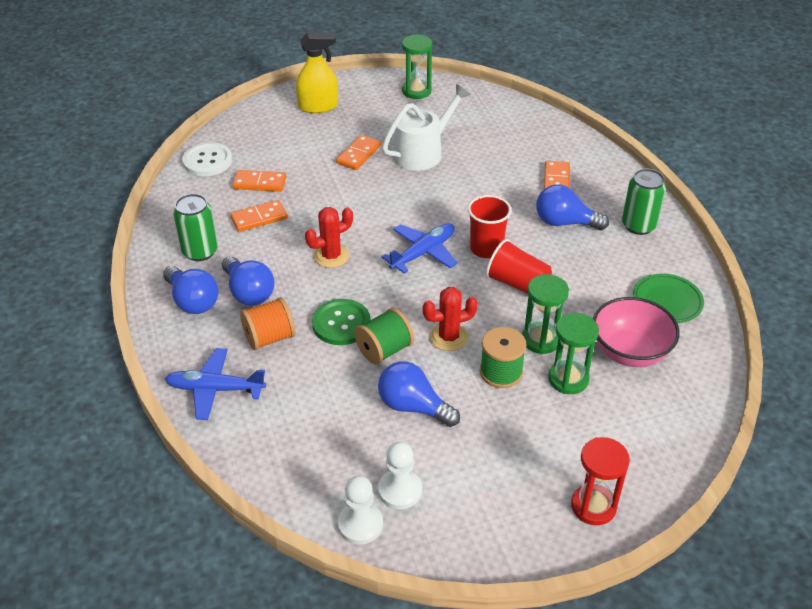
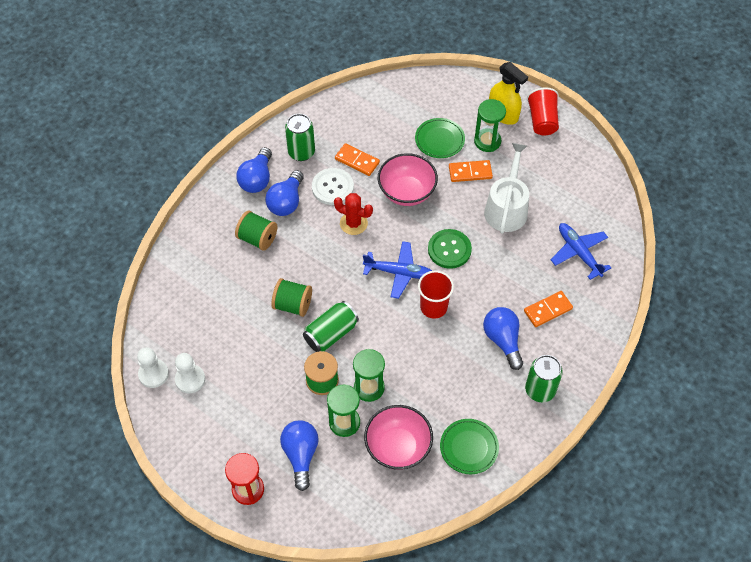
camera: 55 degrees right, 15 degrees up
(207, 161) = (388, 95): white button -> white button (332, 187)
(215, 389) = (198, 239): blue plane -> blue plane (579, 252)
(260, 183) = (391, 138): orange domino -> none
(269, 338) = (257, 238): orange spool -> green spool
(300, 155) = (439, 140): none -> green plate
(335, 203) = (407, 192): none -> pink bowl
(341, 323) = (297, 268): green button -> green button (449, 249)
(413, 407) = (258, 348): blue light bulb -> blue light bulb (301, 455)
(416, 91) = (578, 160): green hourglass -> green hourglass (487, 141)
(422, 152) = (506, 208): white watering can -> white watering can turned 90 degrees counterclockwise
(449, 337) = (331, 333): red cactus -> green can
(517, 284) = (413, 345): red cup -> red cup (542, 120)

